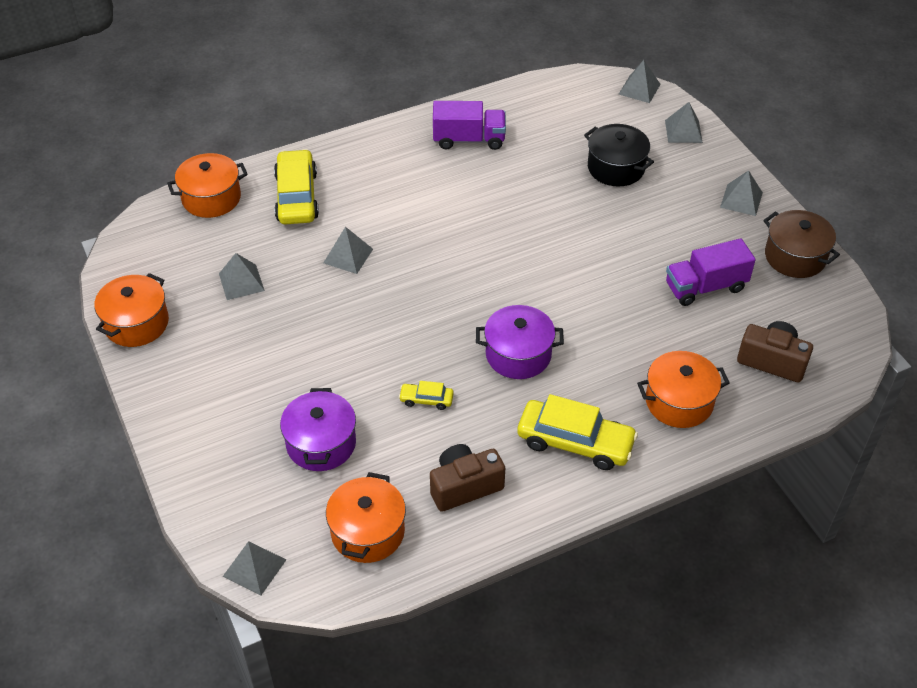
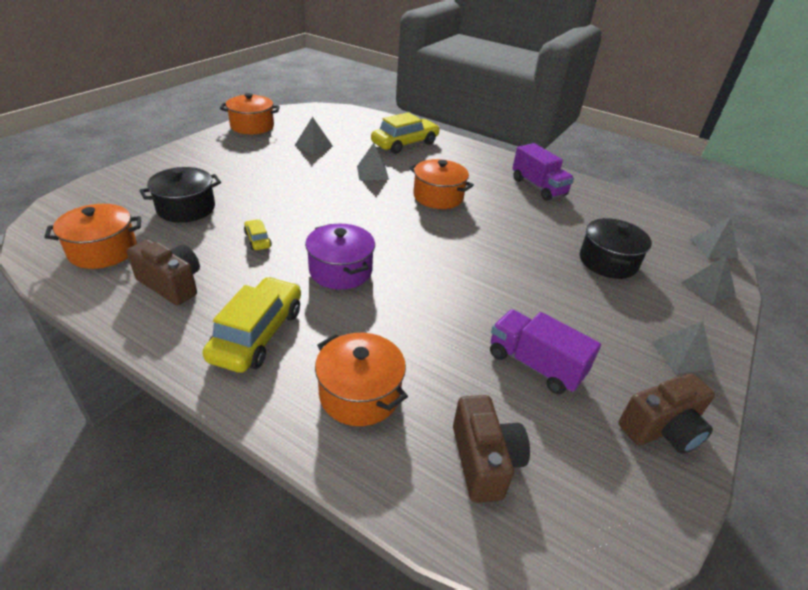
camera: 55 degrees right, 10 degrees down
(211, 198) = (373, 121): orange pot -> orange pot (438, 197)
(254, 568) = (53, 214): grey pyramid -> none
(321, 443) = (186, 208): purple pot -> black pot
(575, 442) = (258, 334): yellow car -> yellow car turned 150 degrees counterclockwise
(795, 257) = (662, 429): brown pot -> brown camera

